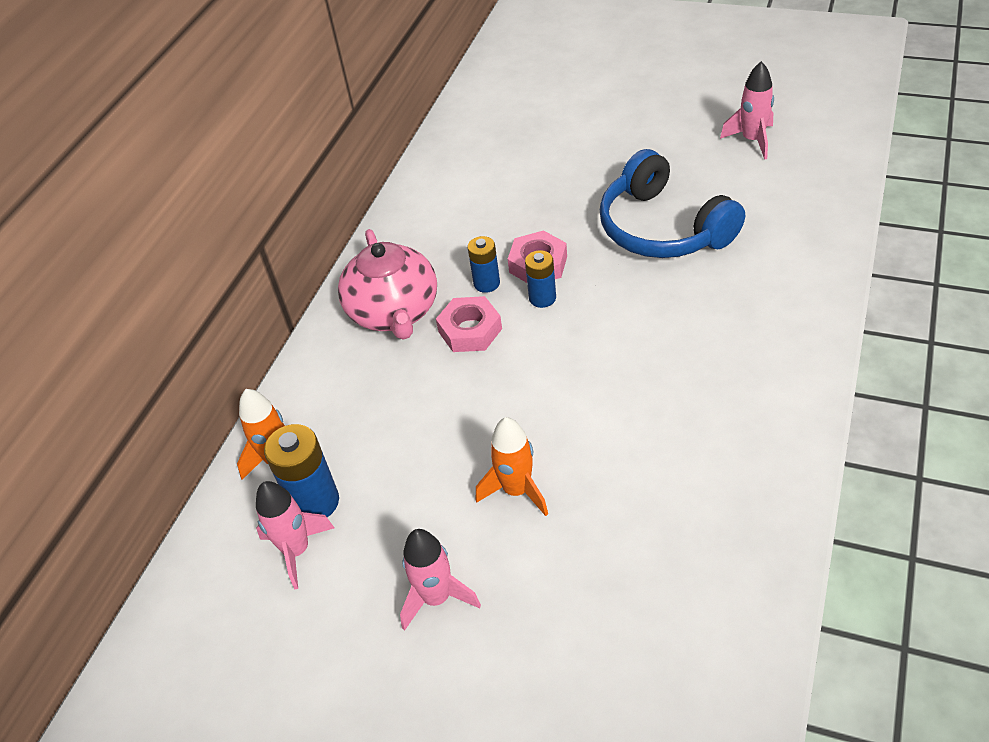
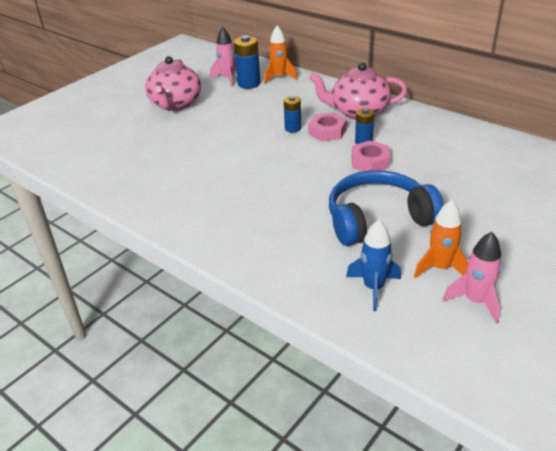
camera: 105 degrees right, 10 degrees down
(436, 598) = (175, 104): pink rocket -> pink teapot
(516, 490) = (210, 129): orange rocket -> orange rocket (440, 268)
(542, 298) = (337, 158): blue battery -> blue battery (293, 128)
(782, 204) = (373, 288): none -> blue rocket

